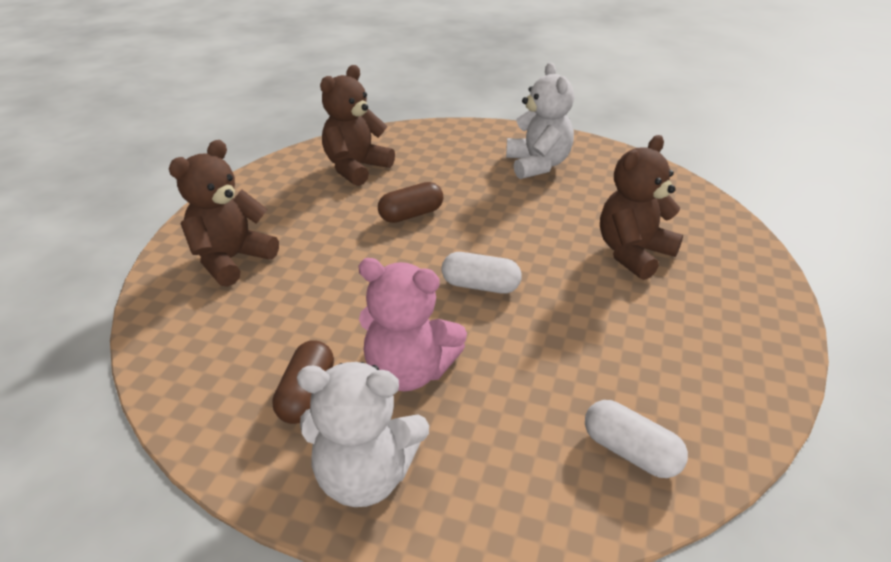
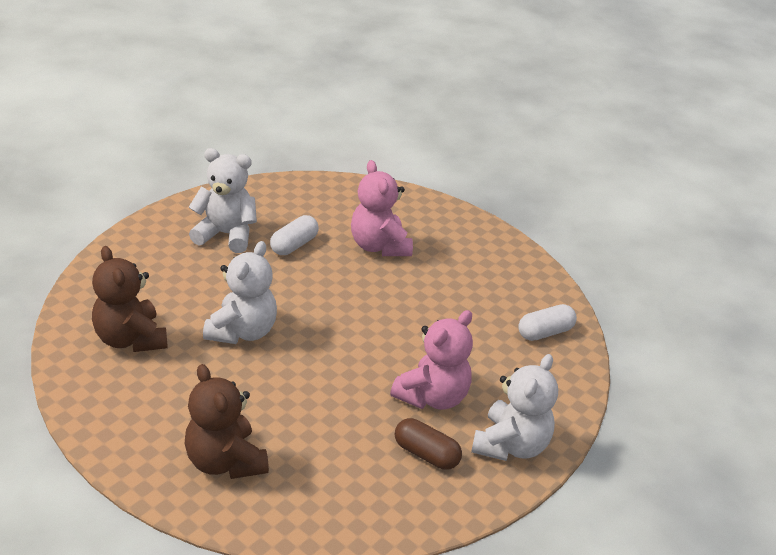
camera: 70 degrees left, 0 degrees up
(411, 214) = (242, 331): brown capsule -> white teddy bear
(480, 286) = (365, 330): white capsule -> white capsule (294, 245)
(633, 253) = (379, 246): brown teddy bear -> pink teddy bear

